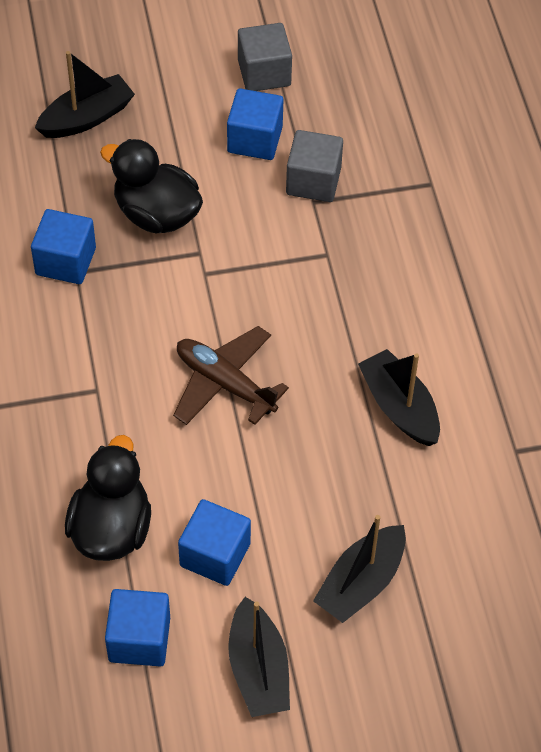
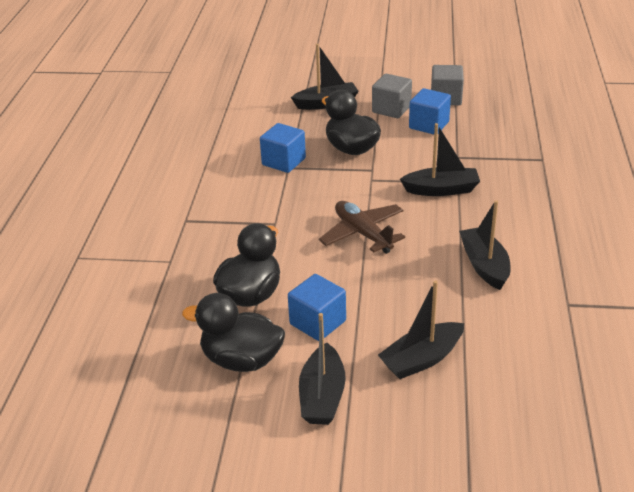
camera: 20 degrees right, 20 degrees down
(139, 639) = (241, 360): blue cube -> black duck
(308, 275) = (441, 190): none -> black boat
(313, 181) = (461, 148): grey cube -> grey cube (391, 109)

